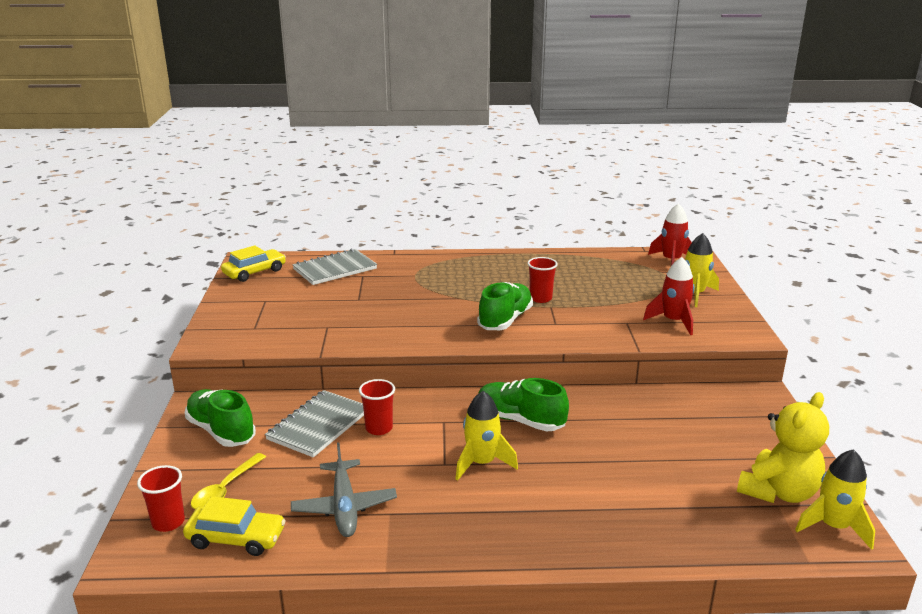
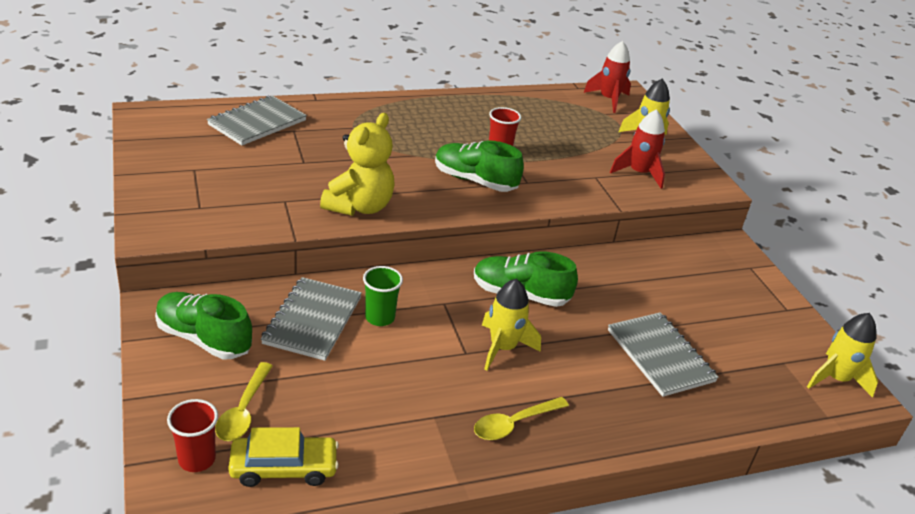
camera: 20 degrees left, 10 degrees up
(254, 272) = (162, 130): yellow car -> none
(344, 506) = (384, 415): grey plane -> none
(379, 428) = (380, 318): red cup -> green cup
(462, 528) = (514, 424): none -> yellow spoon
(505, 320) = (475, 181): green shoe -> green shoe turned 75 degrees counterclockwise
(640, 485) = (660, 356): none -> grey notebook
(778, 492) = (780, 349): yellow teddy bear -> yellow teddy bear (359, 206)

